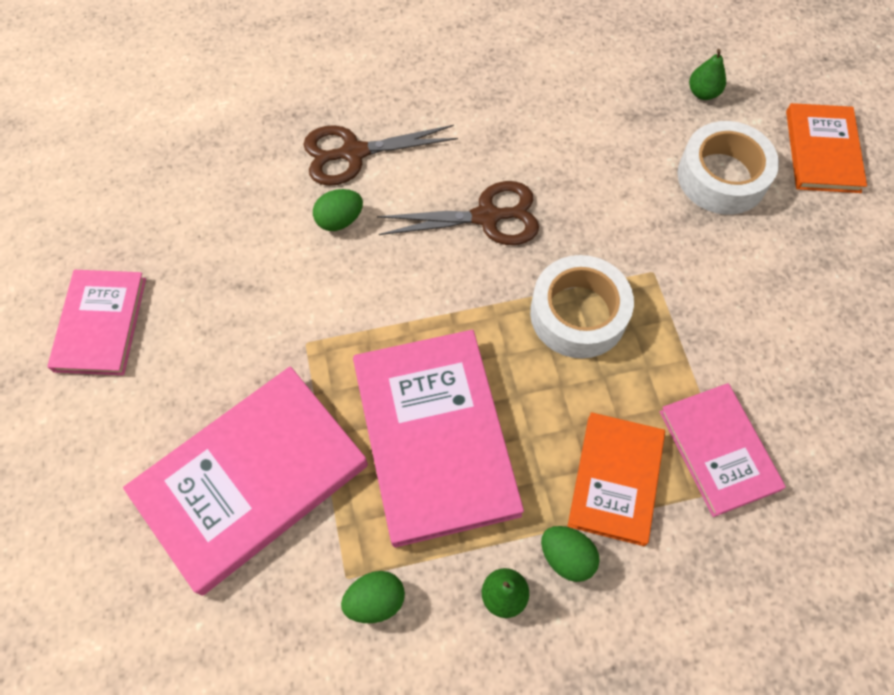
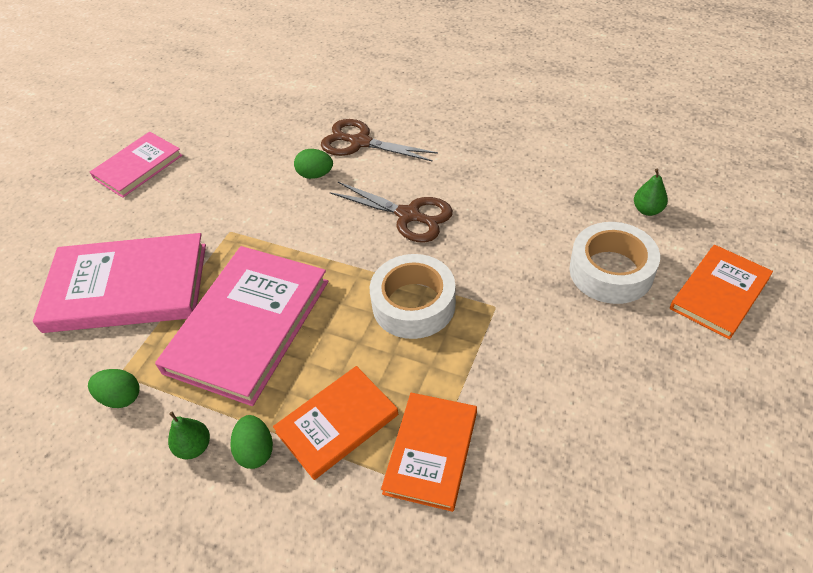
camera: 40 degrees right, 15 degrees down
(718, 450) = (431, 452): pink book -> orange book

